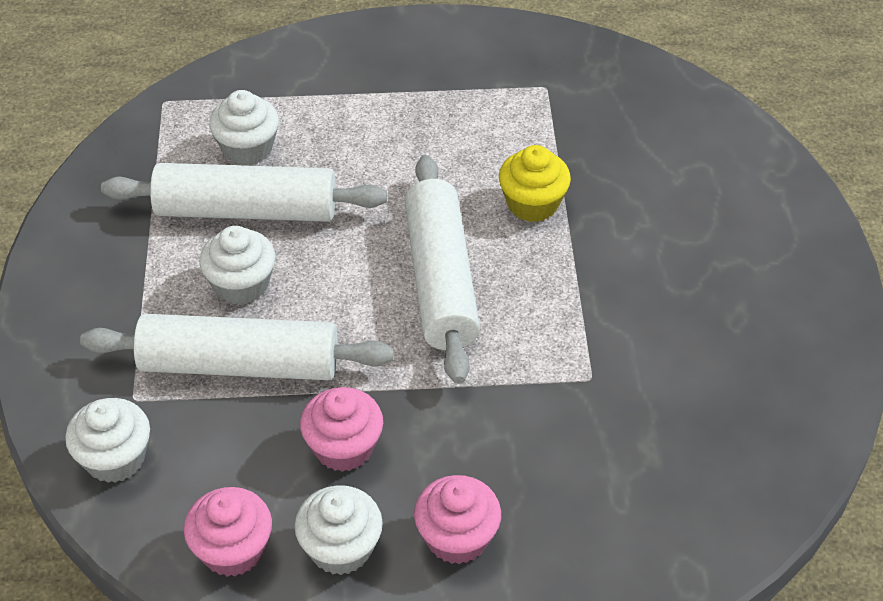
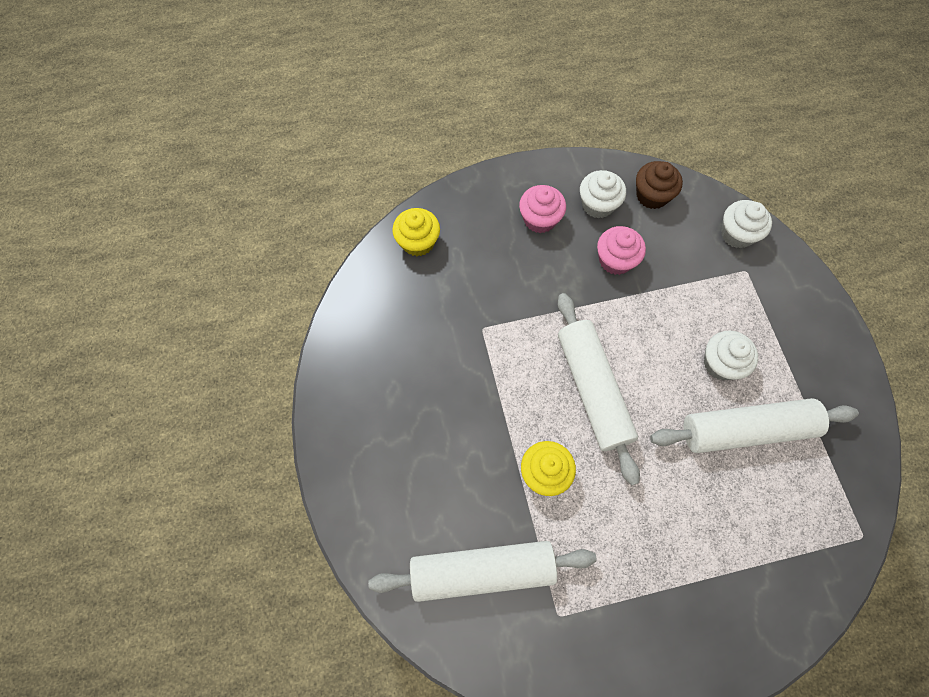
camera: 170 degrees right, 20 degrees up
(233, 550) = (652, 195): pink cupcake -> brown cupcake
(239, 365) = (696, 303): white rolling pin -> white rolling pin (482, 570)
(247, 148) = (773, 494): white cupcake -> none
(689, 530) = (418, 242): none -> yellow cupcake

